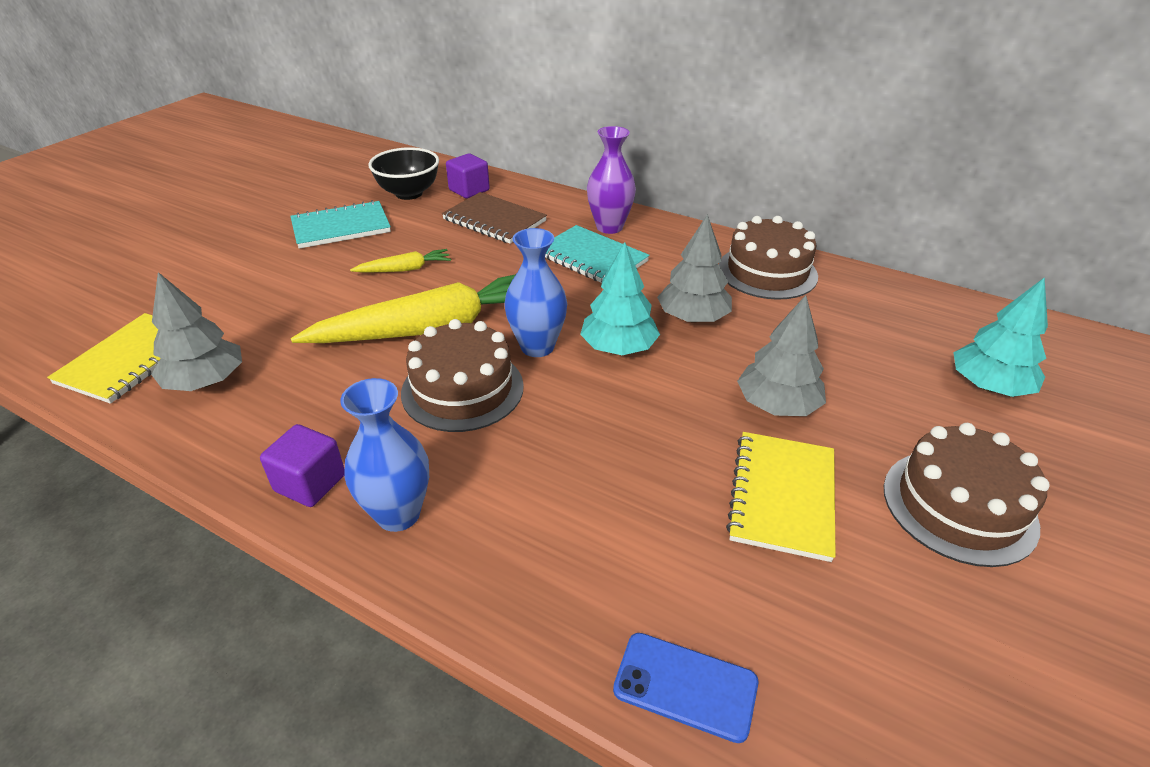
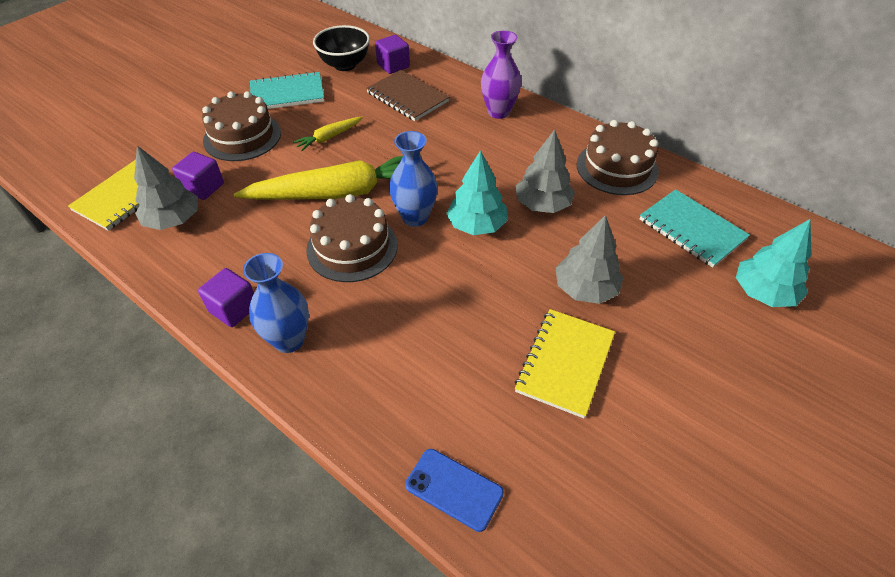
camera: 10 degrees right, 10 degrees up
(244, 339) = (203, 187): none -> purple cube
(405, 269) = (329, 137): yellow carrot -> yellow carrot turned 150 degrees clockwise
(591, 258) = (476, 141): turquoise notebook -> turquoise notebook (691, 230)
(959, 506) = (697, 389): brown cake -> brown cake (242, 136)

